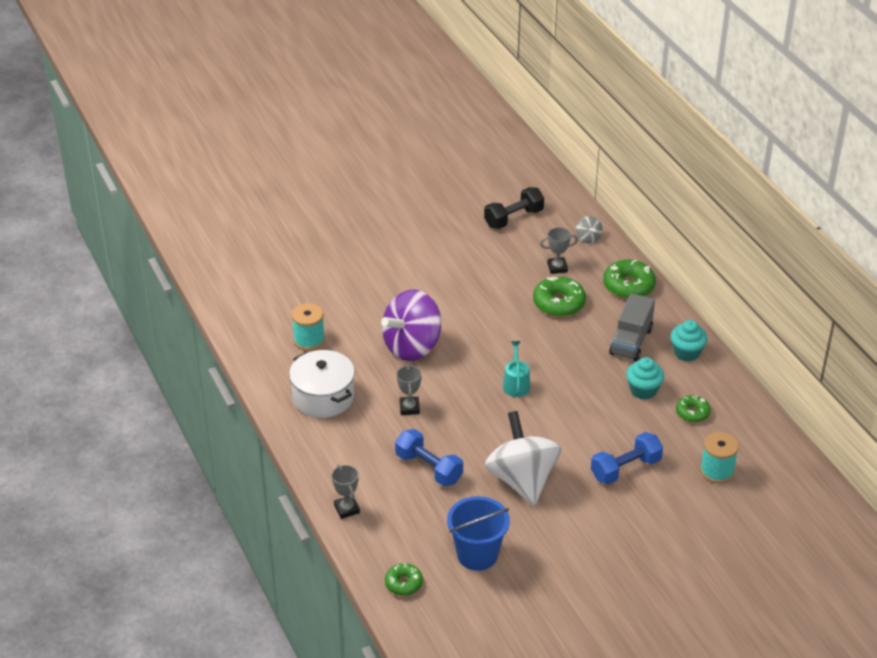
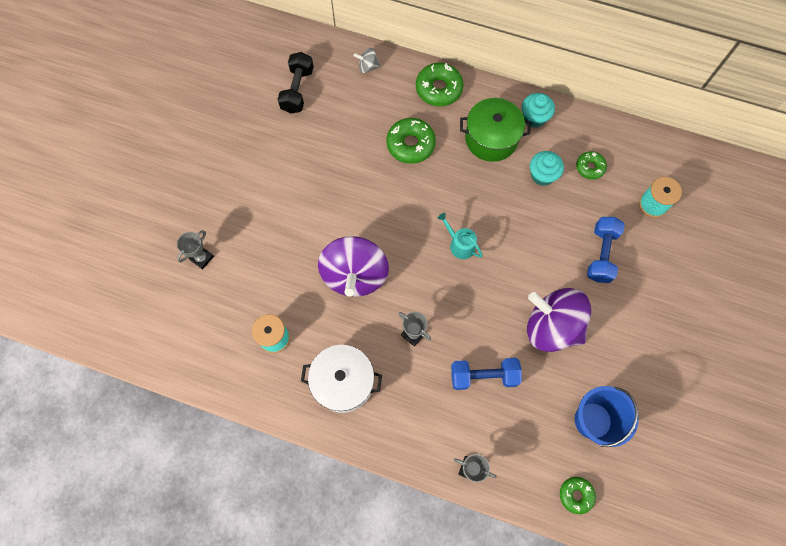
camera: 45 degrees left, 30 degrees up
(522, 480) = (551, 326): white spinning top -> purple spinning top
(557, 268) = (375, 112): grey trophy -> grey trophy (202, 258)
(588, 238) = (368, 67): grey spinning top -> grey spinning top turned 150 degrees clockwise
(631, 341) = (491, 138): grey truck -> green pot

